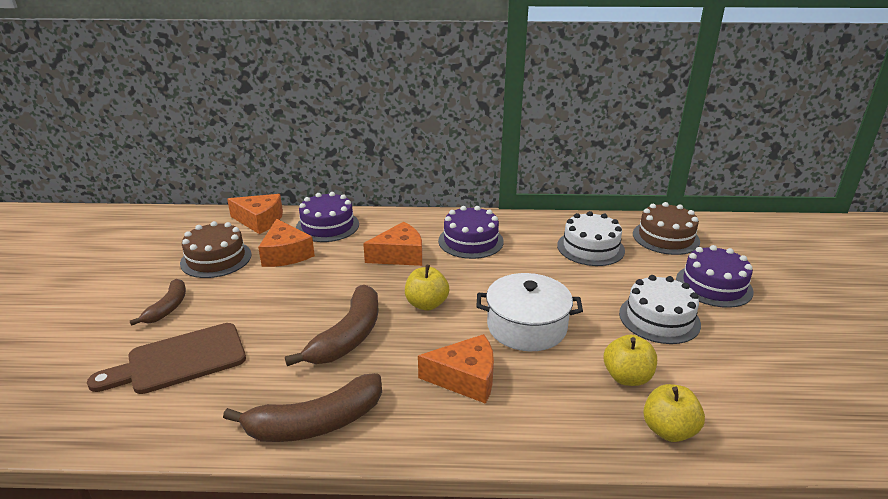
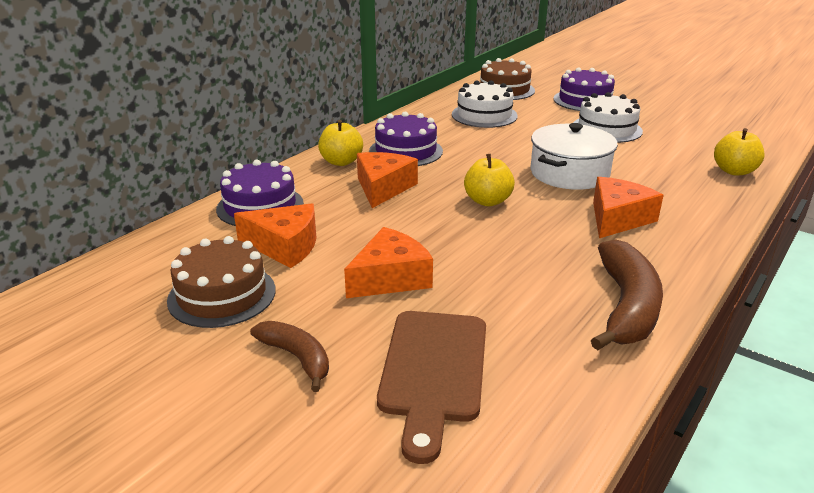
camera: 55 degrees left, 0 degrees up
(260, 221) = (172, 243): orange cheese -> orange cheese (390, 278)
(348, 337) = (499, 253): brown banana -> none
(627, 377) = (667, 163): yellow apple -> yellow apple (341, 162)

